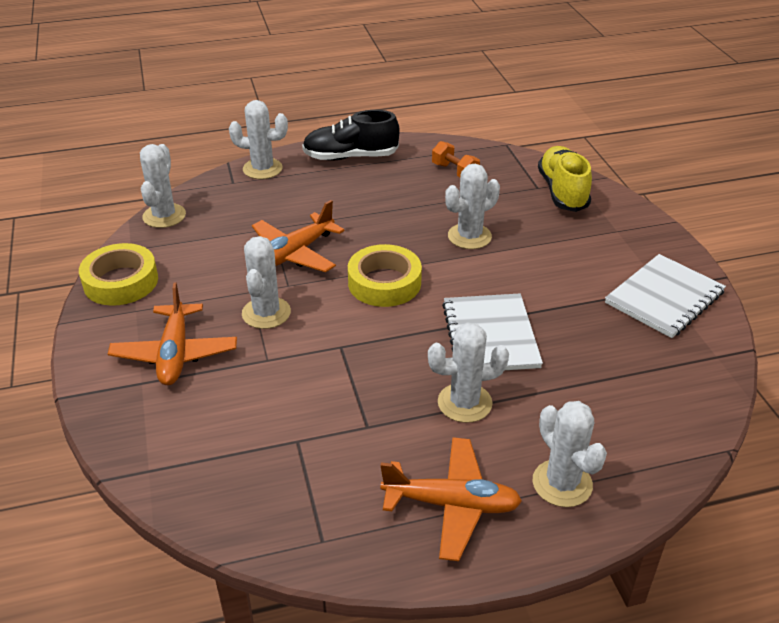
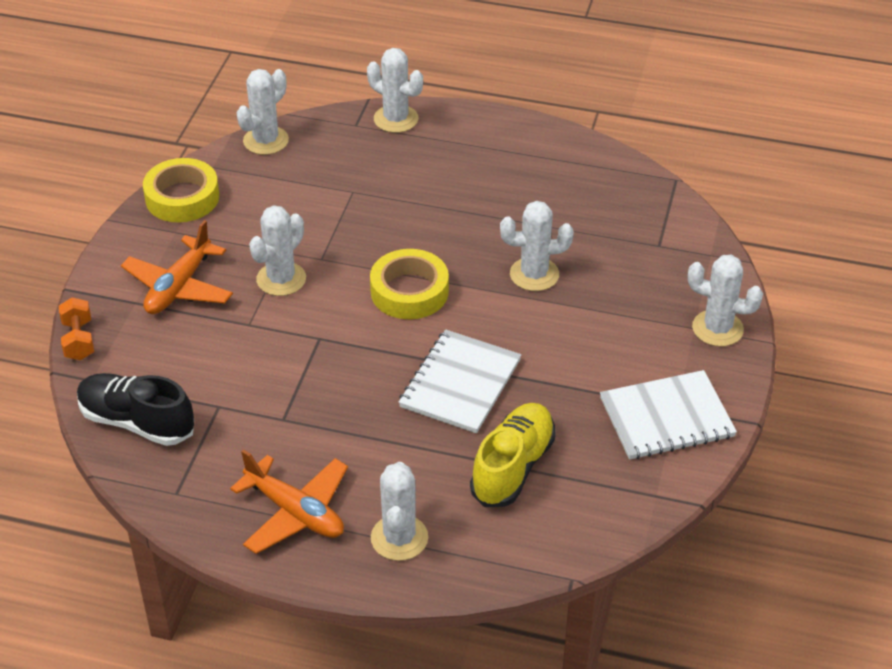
camera: 30 degrees right, 5 degrees up
(294, 253) = (352, 228): orange plane -> none
(350, 157) = (495, 136): black shoe -> black shoe (137, 422)
(454, 172) = (587, 193): orange dumbbell -> orange dumbbell (78, 340)
(464, 403) = (381, 435): white cactus -> white cactus (717, 328)
(562, 191) = (681, 260): yellow shoe -> yellow shoe (513, 467)

